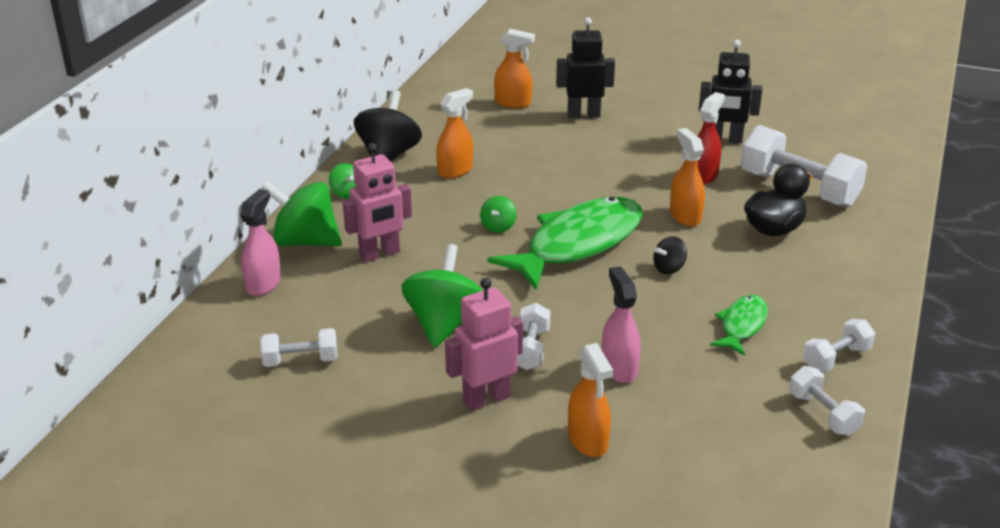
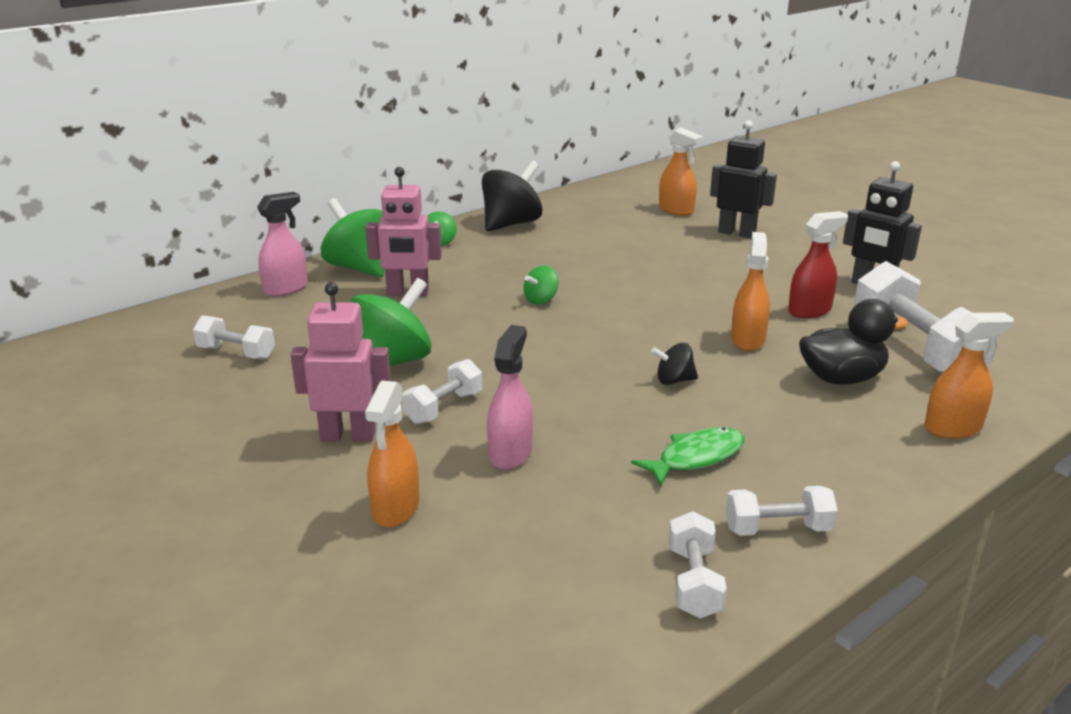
camera: 30 degrees right, 5 degrees down
(455, 170) = (556, 248): orange spray bottle -> orange spray bottle (953, 428)
(578, 244) = (602, 334): green fish -> none

